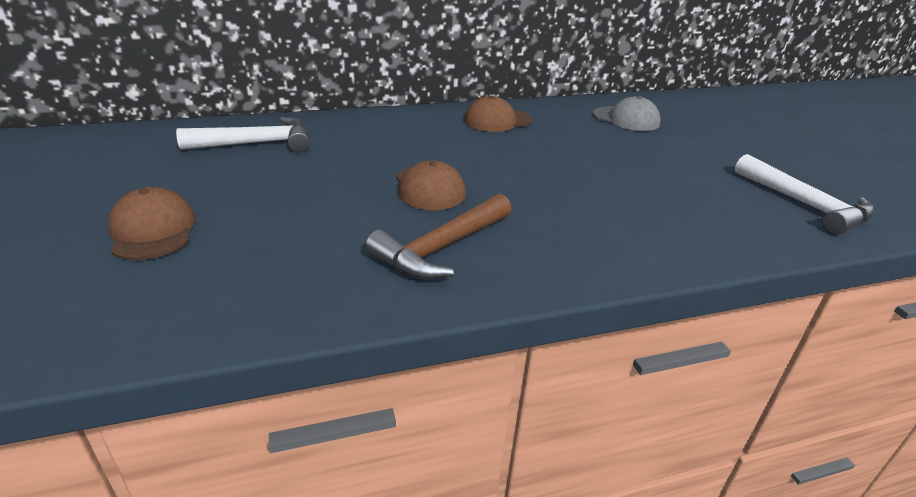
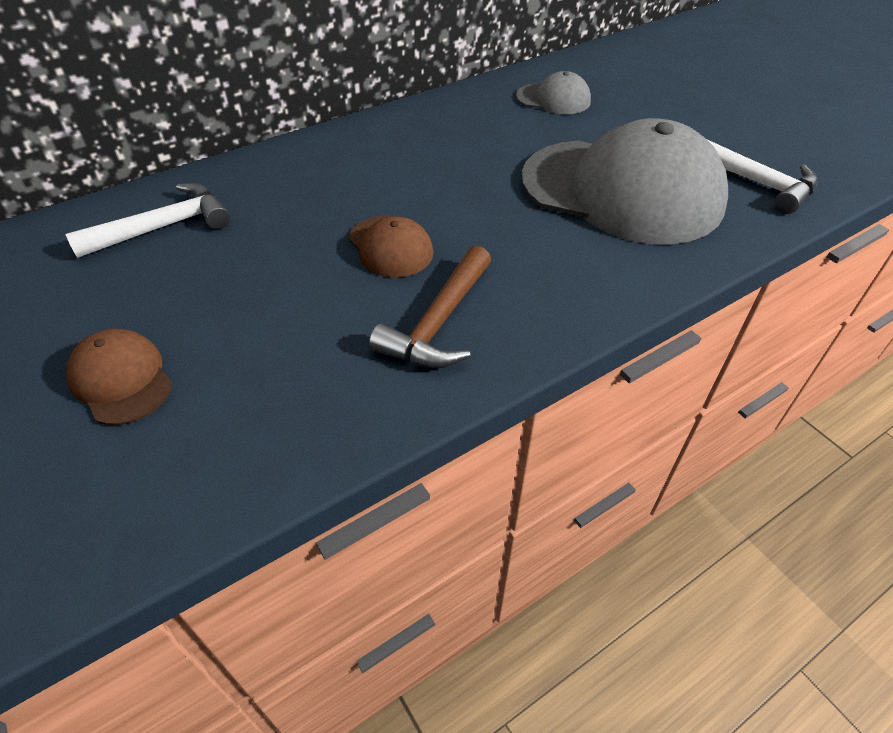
camera: 15 degrees left, 15 degrees up
(497, 120) = (419, 131): brown cap -> none
(664, 188) = (622, 191): none -> grey cap

